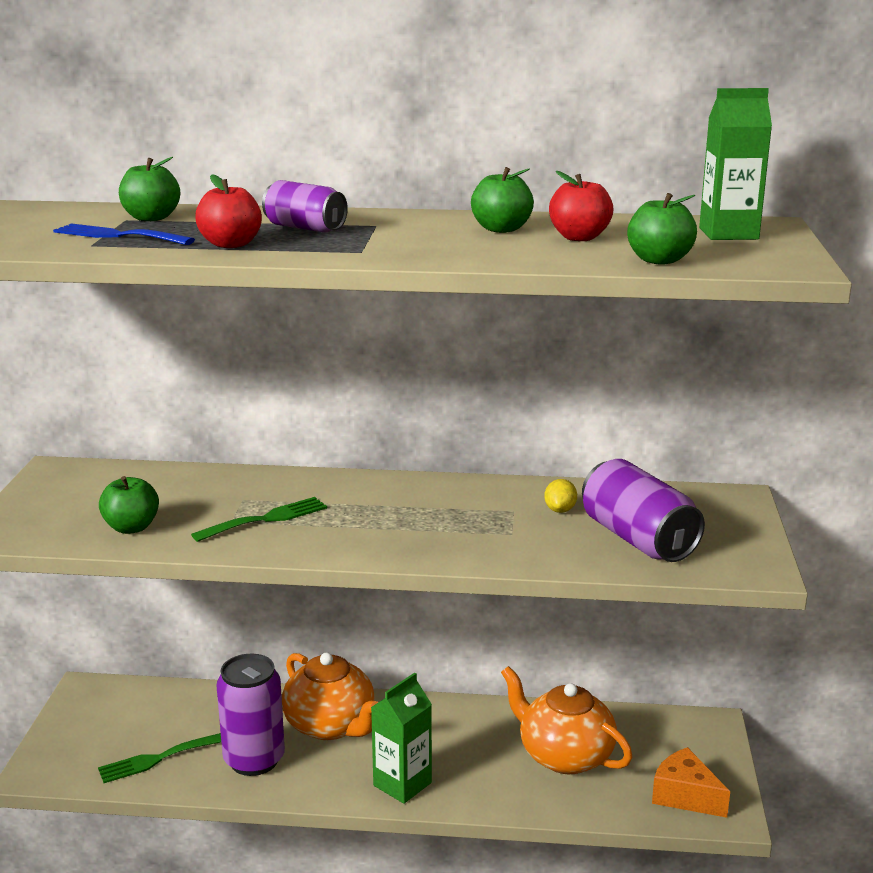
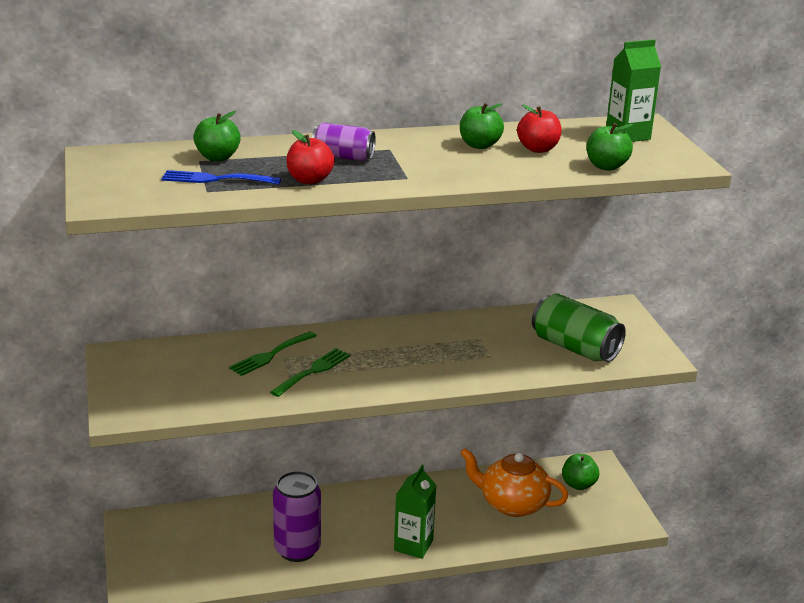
camera: 20 degrees left, 5 degrees up
(131, 527) = (219, 393): green apple -> green apple (578, 484)
(158, 759) = (224, 563): green fork -> green fork (270, 355)
(331, 725) = (338, 514): orange teapot -> none
(560, 510) = (511, 333): yellow lemon -> none
(638, 539) = (575, 348): purple can -> green can
(685, 796) = (602, 516): orange cheese -> none

